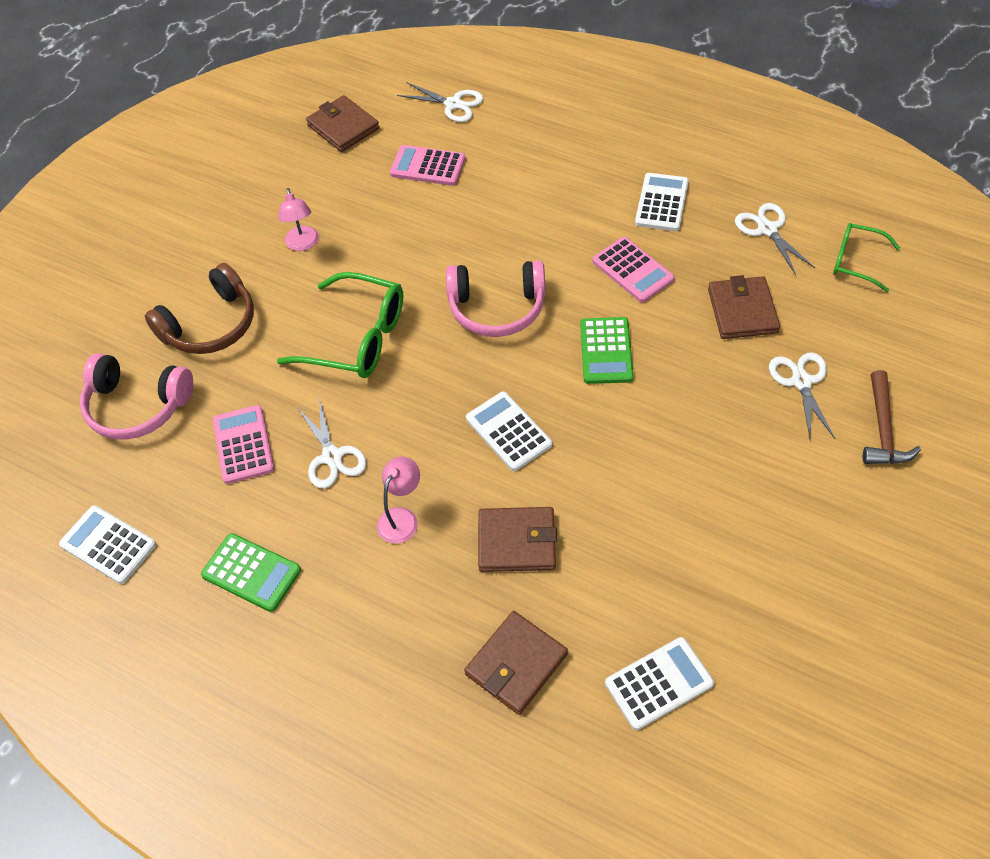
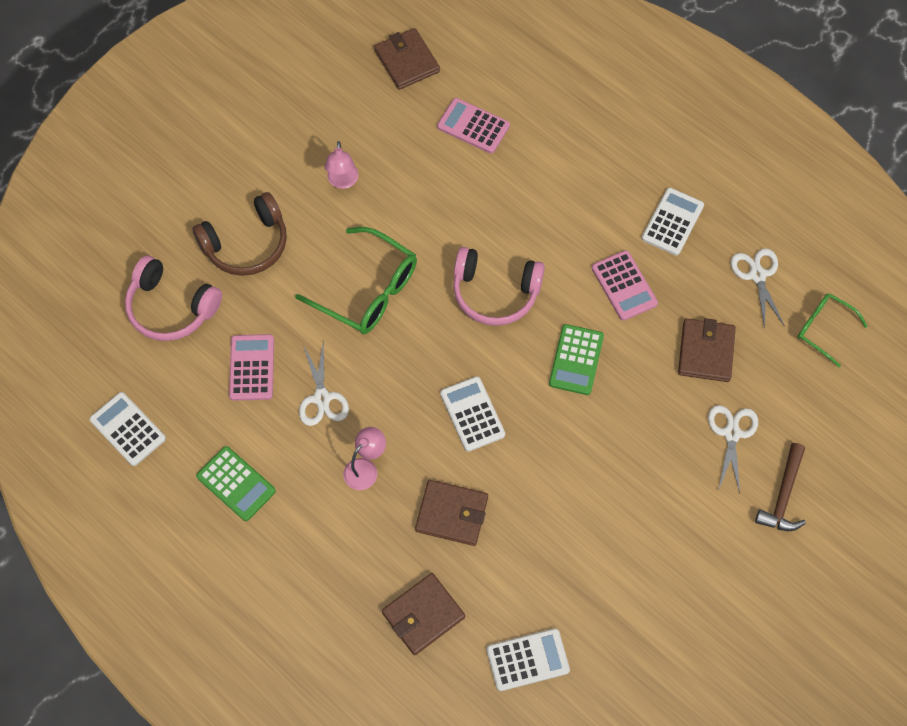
camera: 10 degrees right, 10 degrees up
(453, 104) = (514, 61): white scissors -> none

